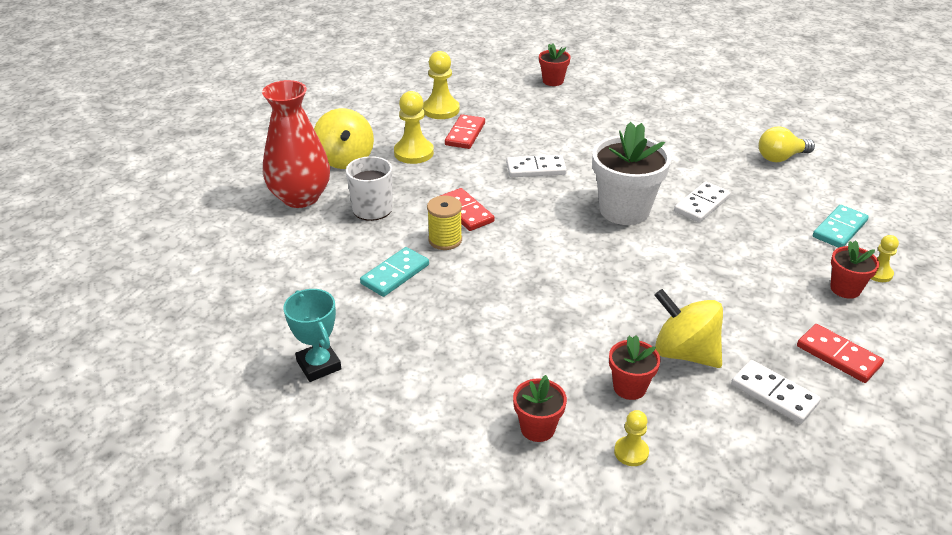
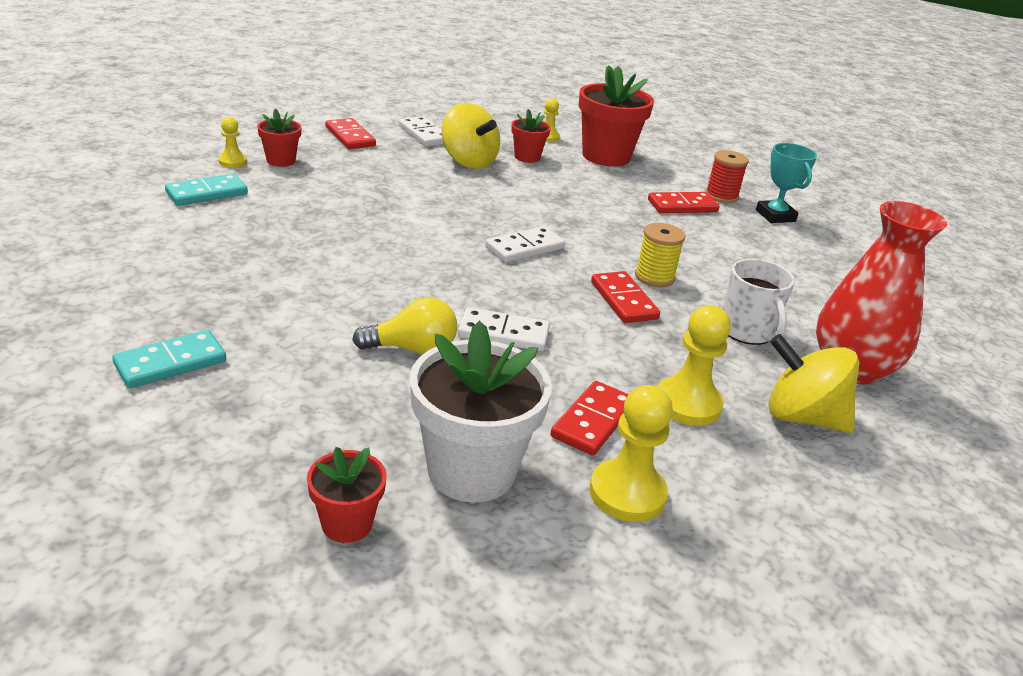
camera: 170 degrees left, 5 degrees down
(345, 160) = (801, 417): yellow spinning top -> yellow spinning top turned 60 degrees counterclockwise
(380, 385) = (721, 196): none -> red spool
(395, 274) = (712, 259): turquoise domino -> turquoise domino (170, 363)
(427, 348) = (682, 206): none -> red domino
(537, 428) = (606, 156): red flower pot -> red flower pot, size x1.92
(624, 210) = (424, 259): white flower pot -> white flower pot (471, 471)
(701, 204) = (324, 245): white domino -> white domino (525, 248)
(780, 158) = (140, 269): yellow light bulb -> yellow light bulb (412, 349)

